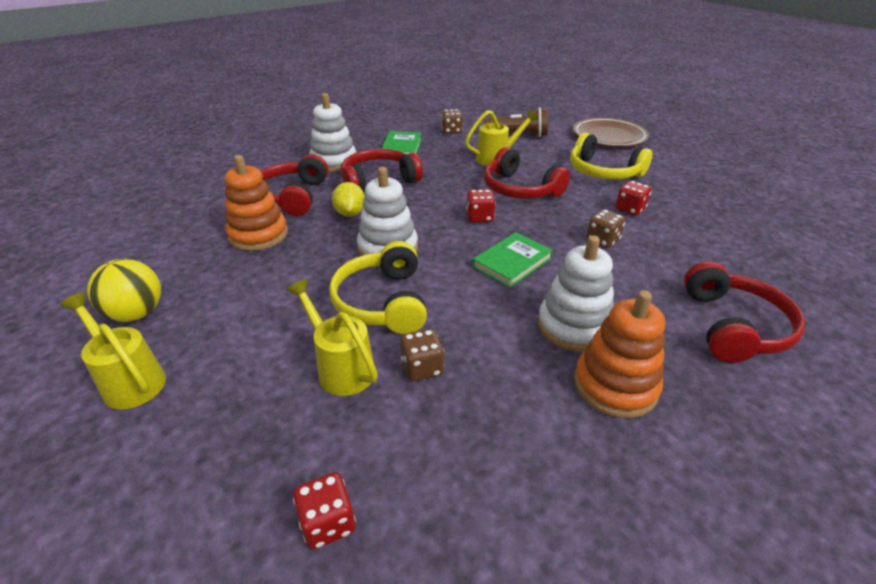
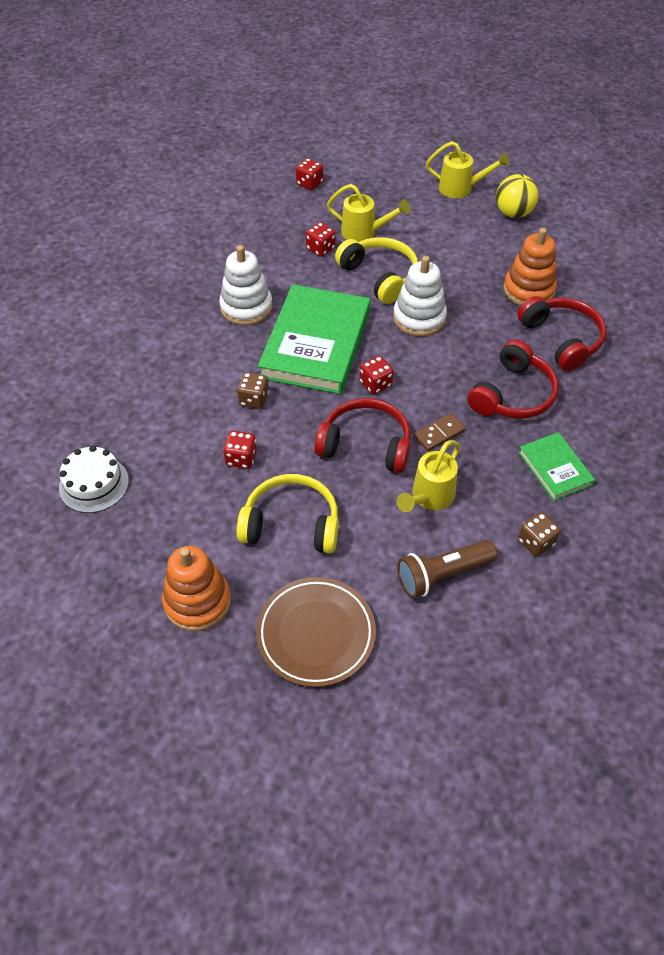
camera: 150 degrees right, 15 degrees up
(334, 162) = (593, 406): white stacking toy -> none
(350, 213) = (489, 341): yellow lemon -> none
(422, 368) = (320, 249): brown dice -> red dice
(458, 179) = (439, 434): none -> brown domino
(512, 262) = (316, 343): green book -> green book, size x2.01
(615, 385) = (209, 280): orange stacking toy -> orange stacking toy (197, 601)
(733, 326) = (139, 349): red headphones -> none
(775, 230) = (94, 484): none -> white cake

